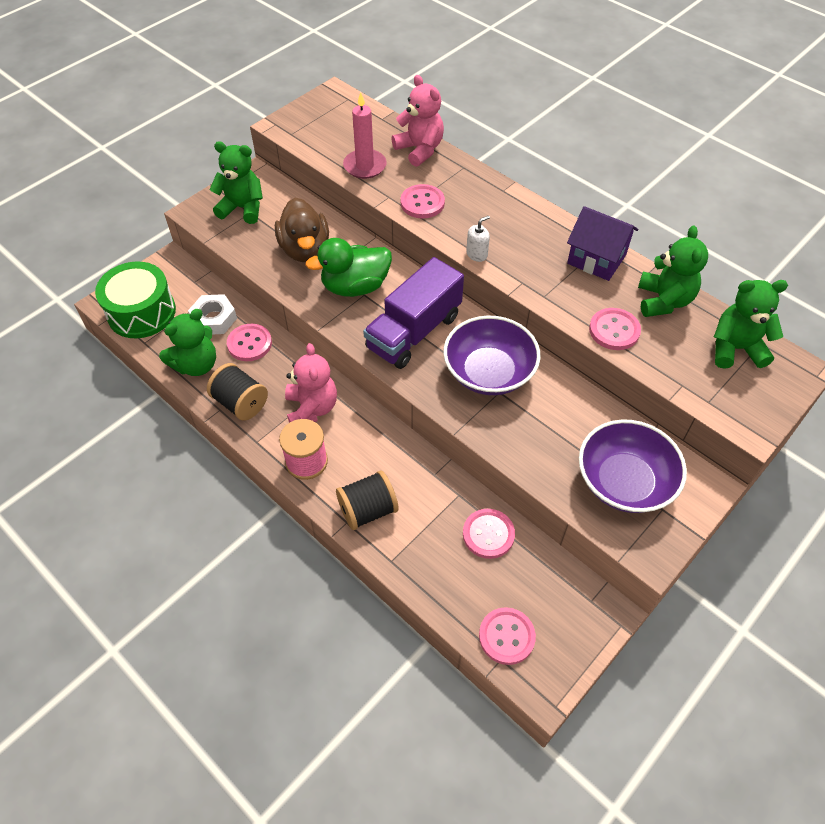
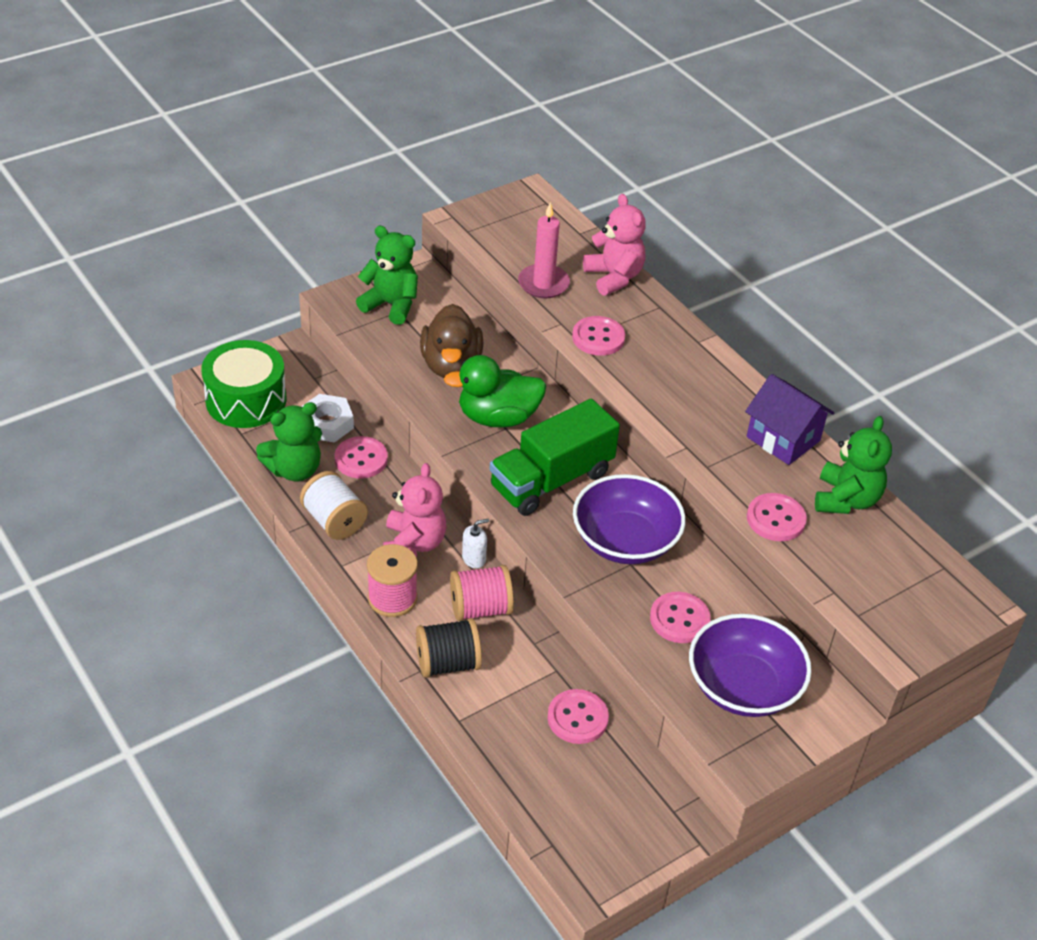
camera: 10 degrees right, 10 degrees down
(241, 403) = (334, 521): black spool -> white spool
(382, 454) = (480, 608): none -> pink spool
(414, 332) = (551, 480): purple truck -> green truck
(477, 254) = (644, 406): white soap dispenser -> white soap dispenser (474, 558)
(506, 636) = (566, 824): pink button -> pink button (679, 619)
(735, 349) = (911, 567): green teddy bear -> none

